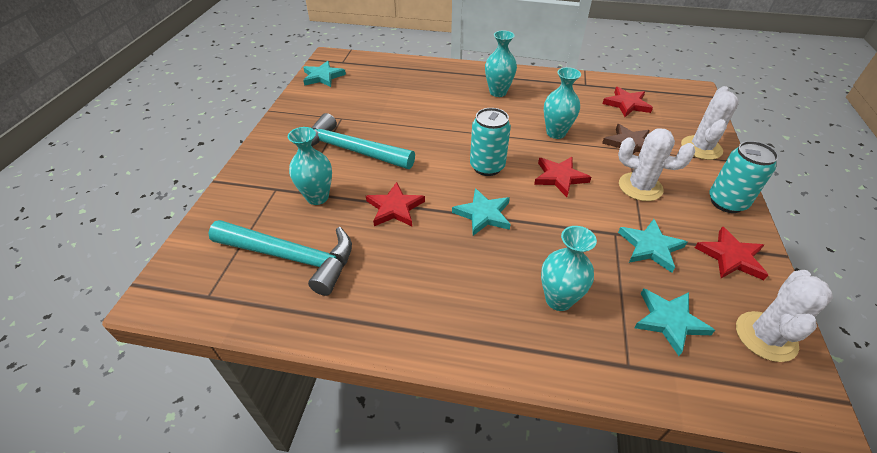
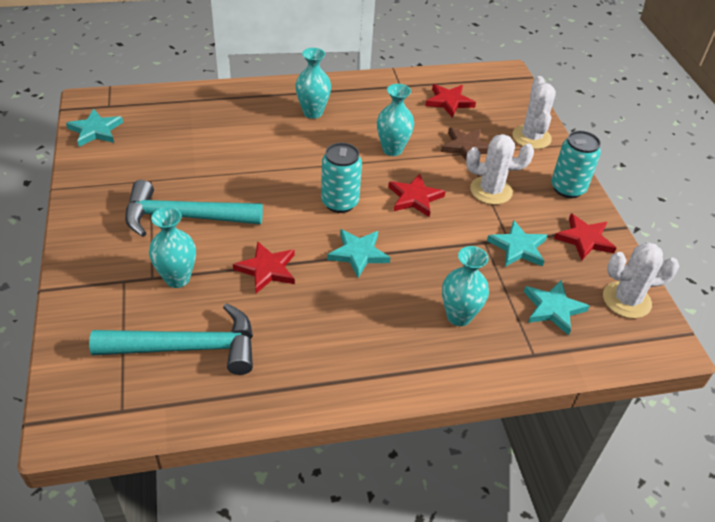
camera: 25 degrees left, 0 degrees up
(765, 336) = (626, 300): white cactus -> white cactus turned 75 degrees clockwise

